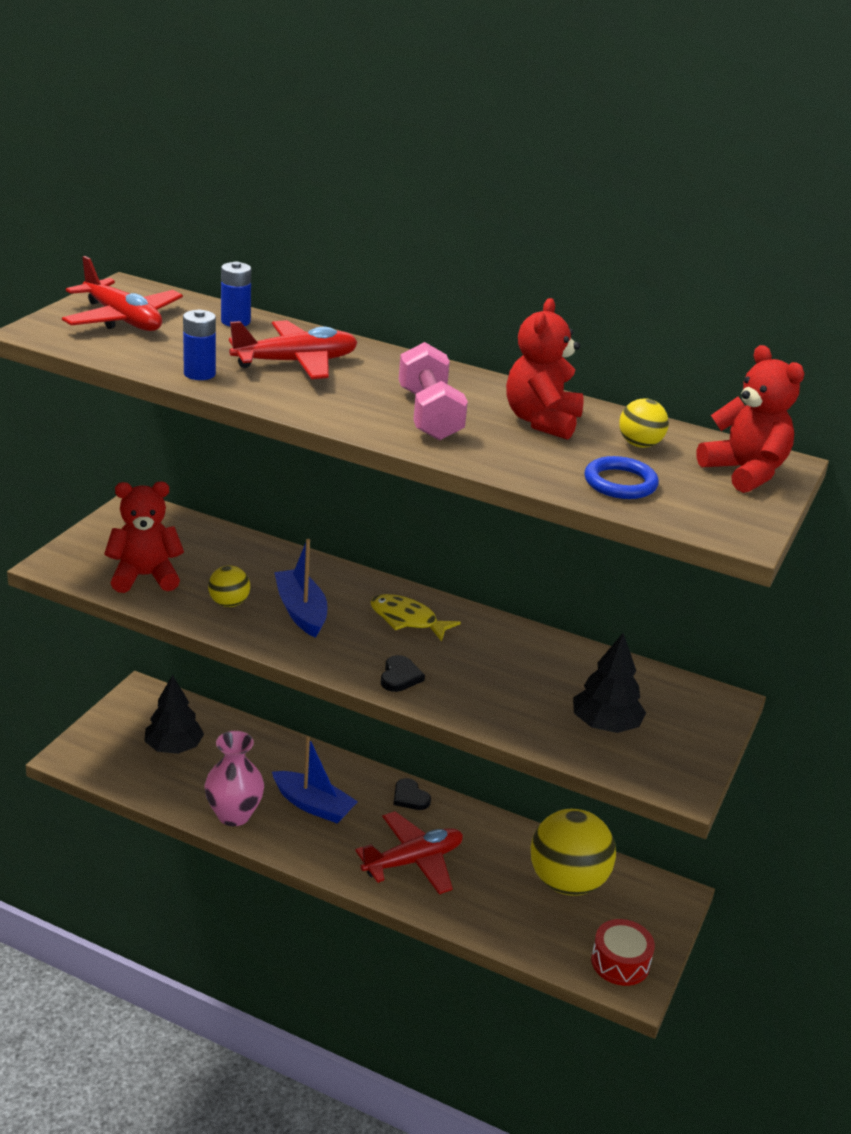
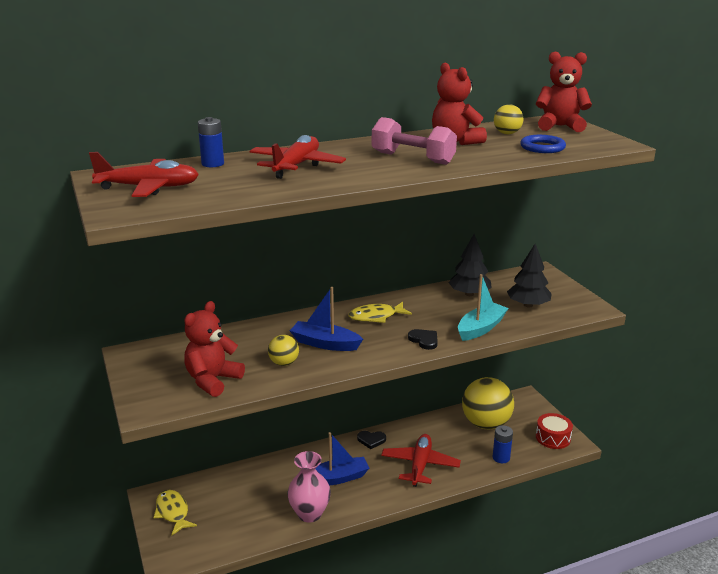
camera: 45 degrees left, 5 degrees down
(134, 719) = (173, 512): none -> yellow fish
(174, 747) = (221, 508): black tree -> black tree (469, 294)
(199, 374) = (268, 190): blue battery -> blue battery (501, 458)
(487, 708) = (481, 328): none -> turquoise boat

